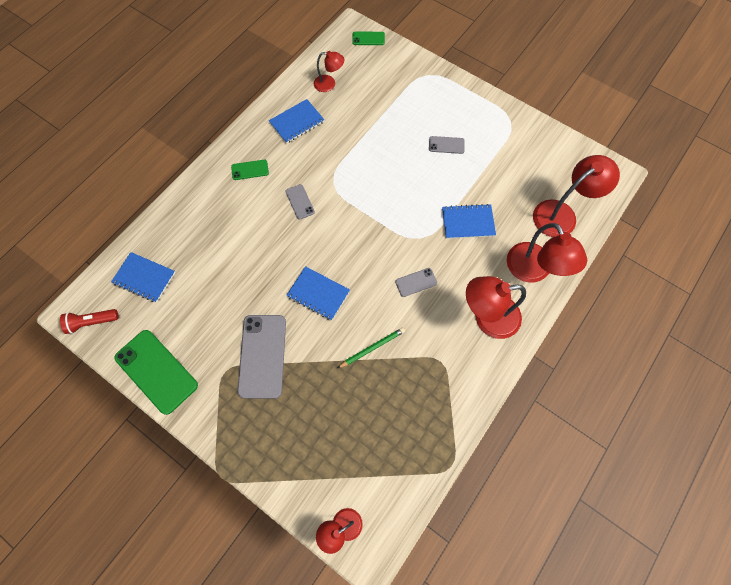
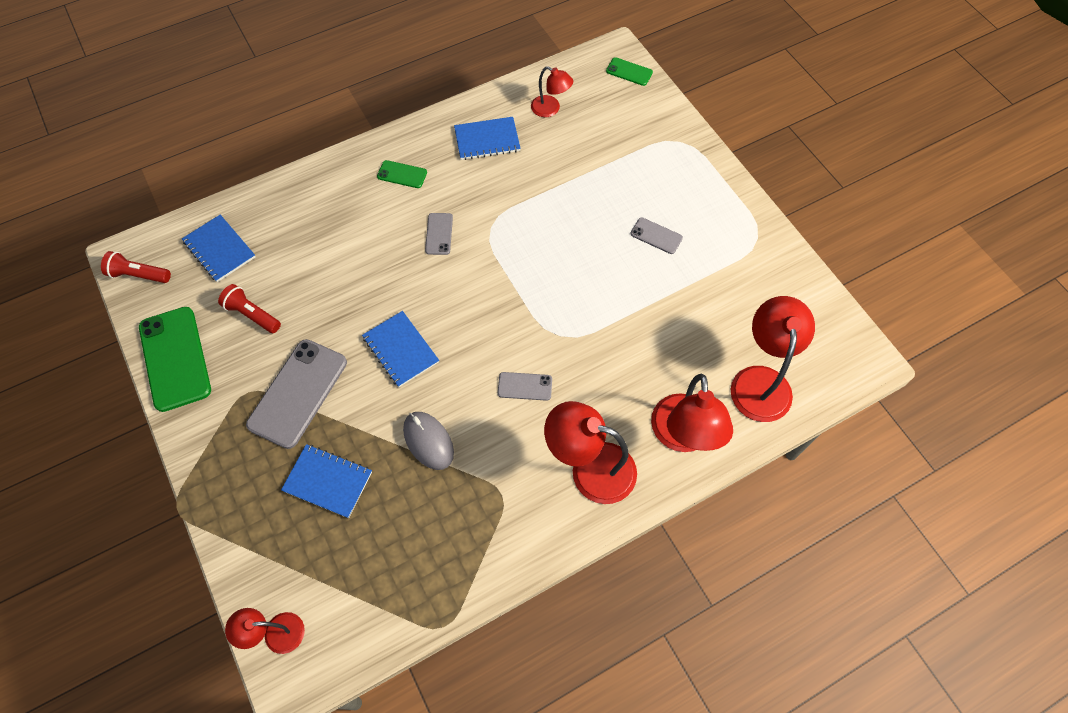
camera: 25 degrees right, 5 degrees down
(196, 315) = (252, 314): none -> red flashlight
(372, 348) = (428, 441): green pencil -> grey mouse
(468, 222) = (630, 341): blue notebook -> blue notebook (327, 481)
(561, 214) = (761, 381): red lamp -> red lamp turned 75 degrees counterclockwise

